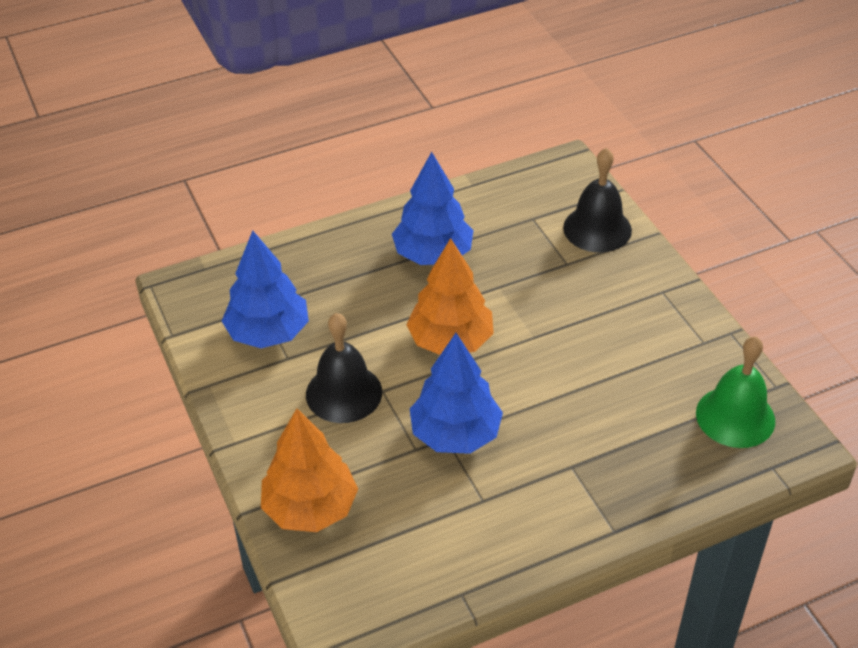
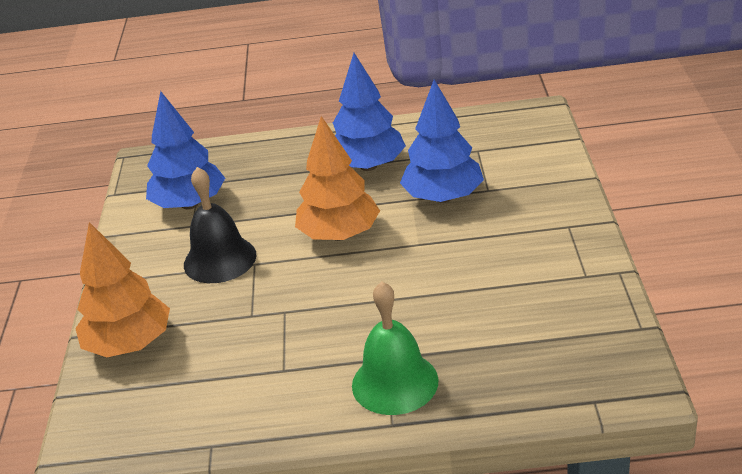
camera: 25 degrees right, 10 degrees down
(455, 434) = (294, 310): blue tree -> blue tree (443, 197)
(597, 228) = (534, 166): black bell -> none
(735, 416) = (580, 347): green bell -> green bell (395, 382)

